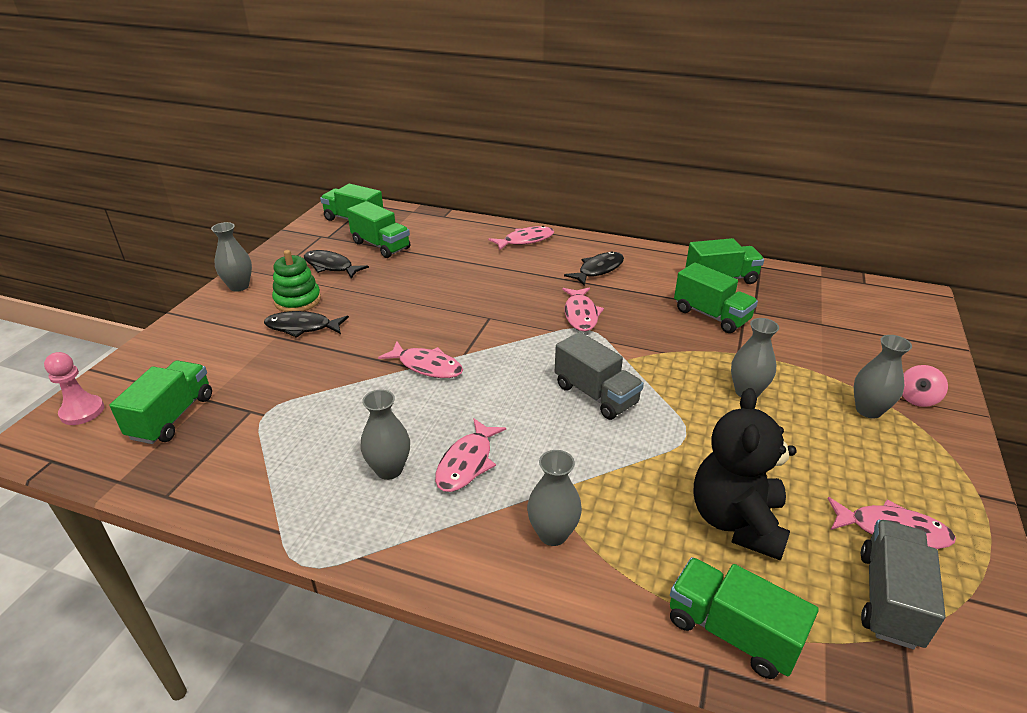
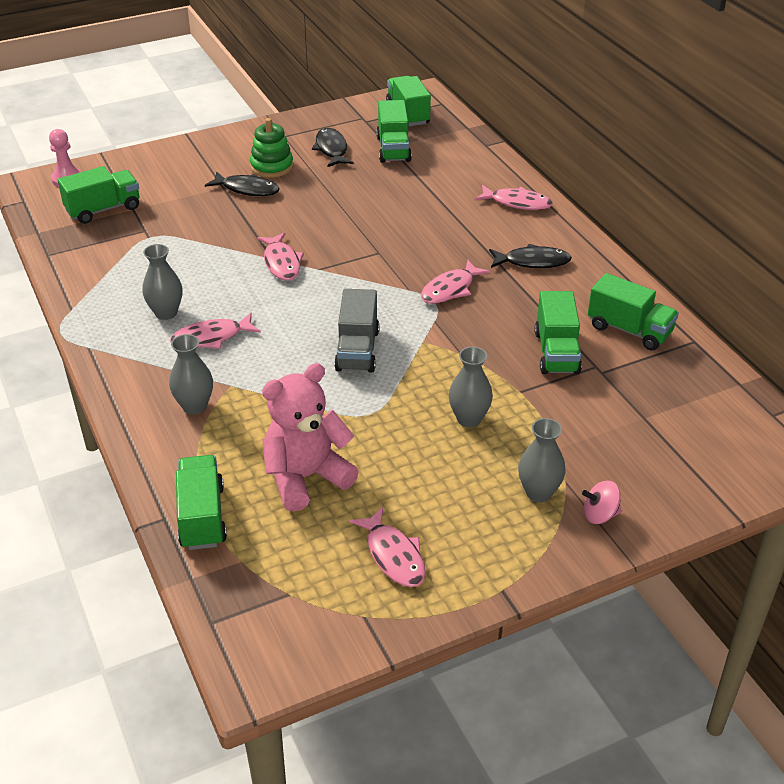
camera: 45 degrees right, 5 degrees up
(239, 286) = (251, 135): grey vase -> none
(302, 327) = (247, 189): black fish -> black fish turned 150 degrees clockwise
(736, 521) = (306, 477): black teddy bear -> pink teddy bear
(889, 598) = (317, 577): grey truck -> none

